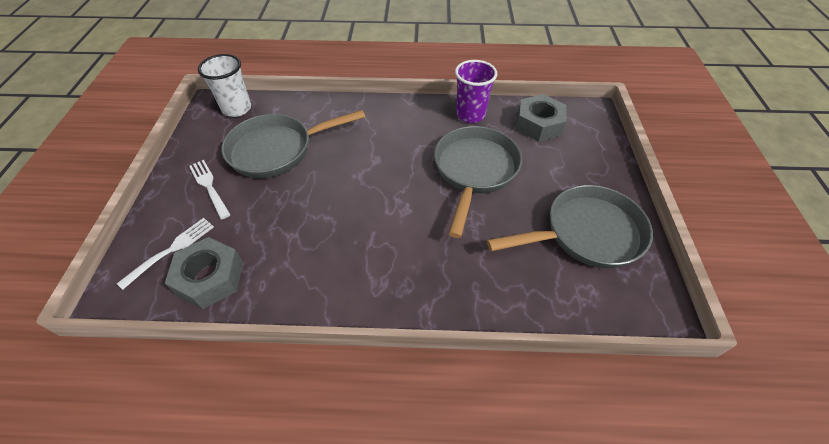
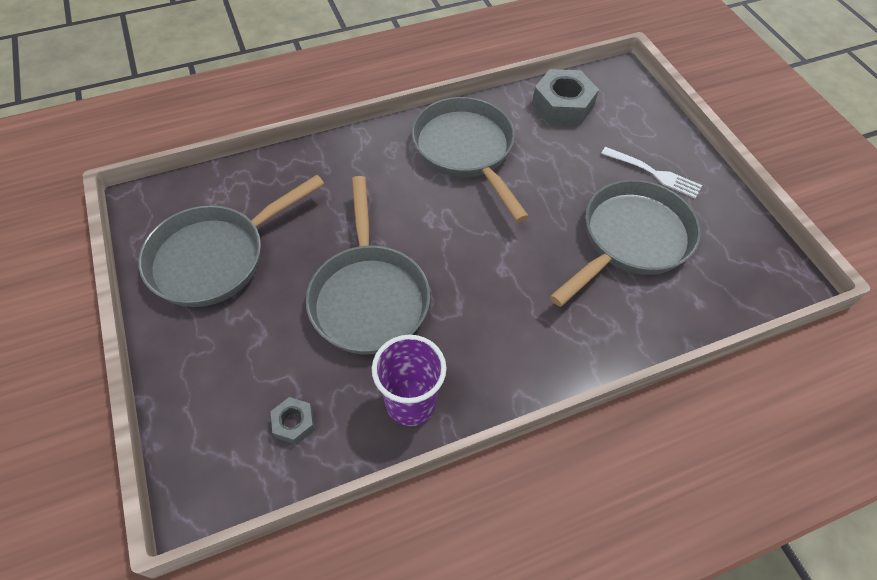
camera: 155 degrees right, 5 degrees up
(171, 250) = (618, 112): white fork -> none
(237, 109) = (747, 283): white cup -> none
(338, 260) = (466, 151): none -> grey pan
(538, 124) = (294, 423): grey nut -> grey nut, size x0.51

